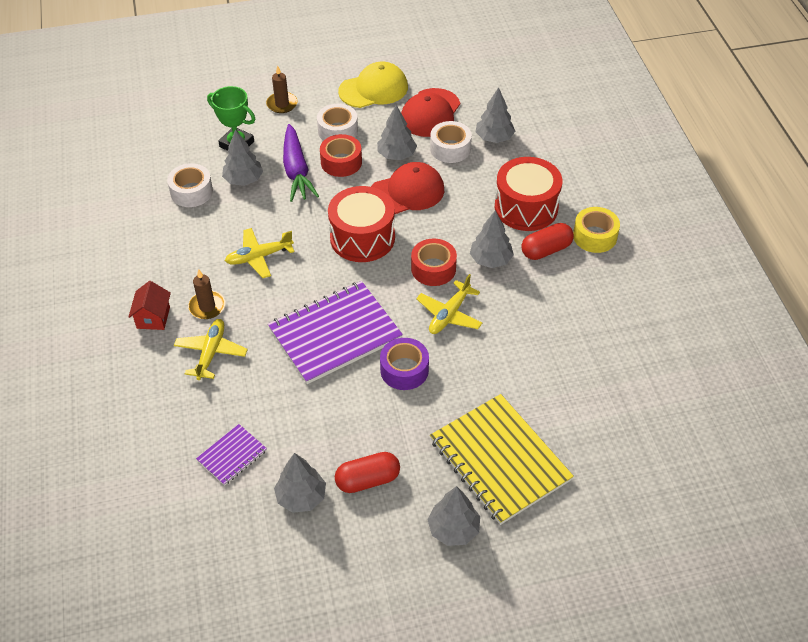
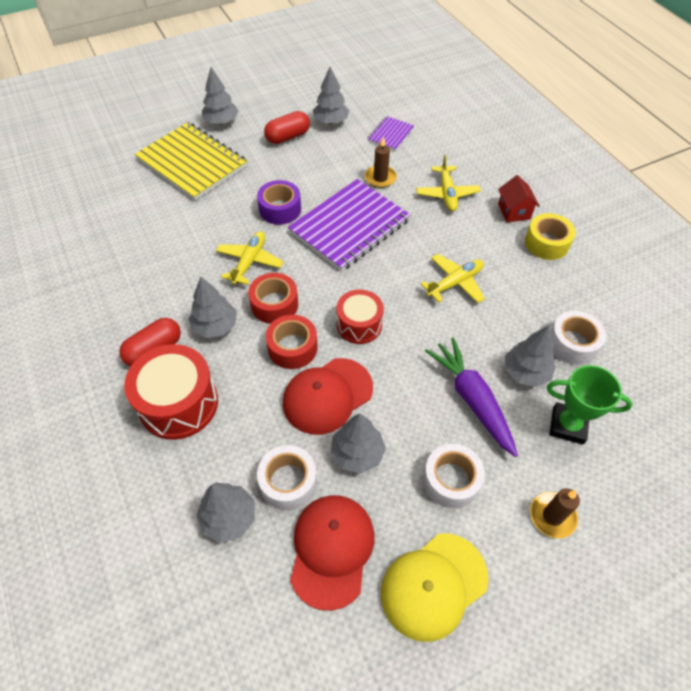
camera: 165 degrees right, 5 degrees up
(207, 306) = (474, 228): brown candle -> brown candle (380, 178)
(341, 162) = (423, 425): red tape -> red tape (292, 348)
(362, 238) = (359, 325): red drum -> red drum, size x0.63
(595, 236) = (96, 379): yellow tape -> yellow tape (546, 243)

